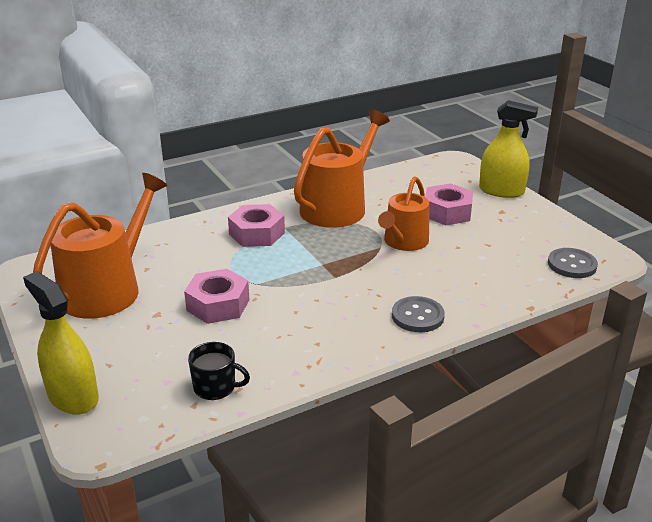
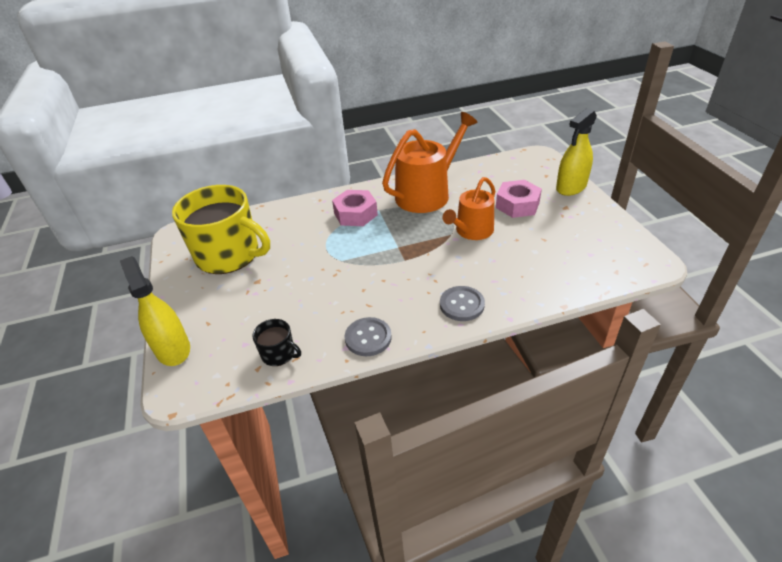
camera: 15 degrees right, 10 degrees up
(107, 289) = (229, 255): orange watering can -> yellow mug
(218, 305) = (305, 277): pink nut -> none
(501, 191) = (571, 187): yellow spray bottle -> yellow spray bottle turned 105 degrees clockwise
(572, 265) = (614, 266): grey button -> grey button (368, 338)

